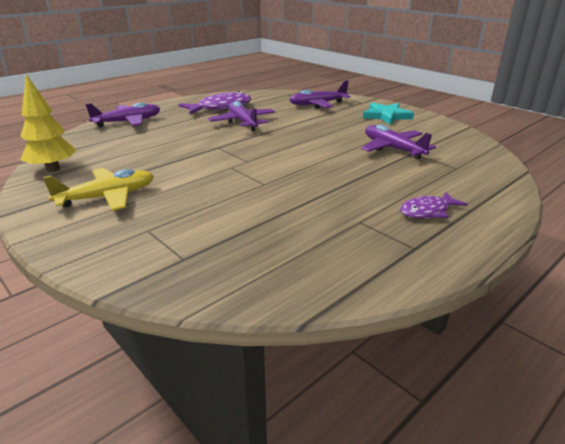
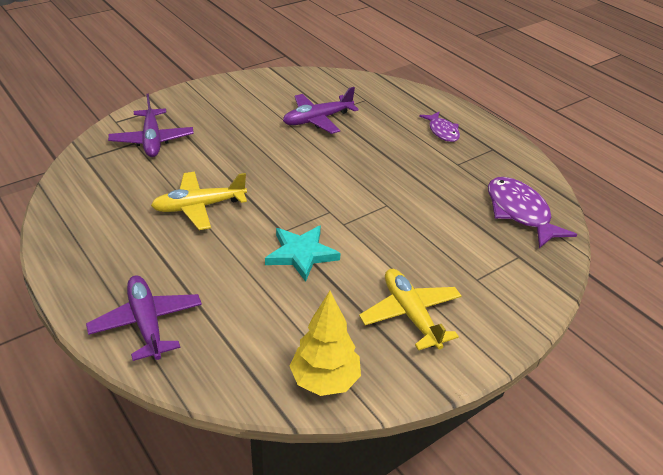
camera: 85 degrees left, 10 degrees up
(220, 108) = (121, 224): purple fish -> purple fish (520, 212)
(243, 122) = (199, 207): purple plane -> yellow plane
(386, 116) = (220, 103): turquoise star -> turquoise star (301, 254)

